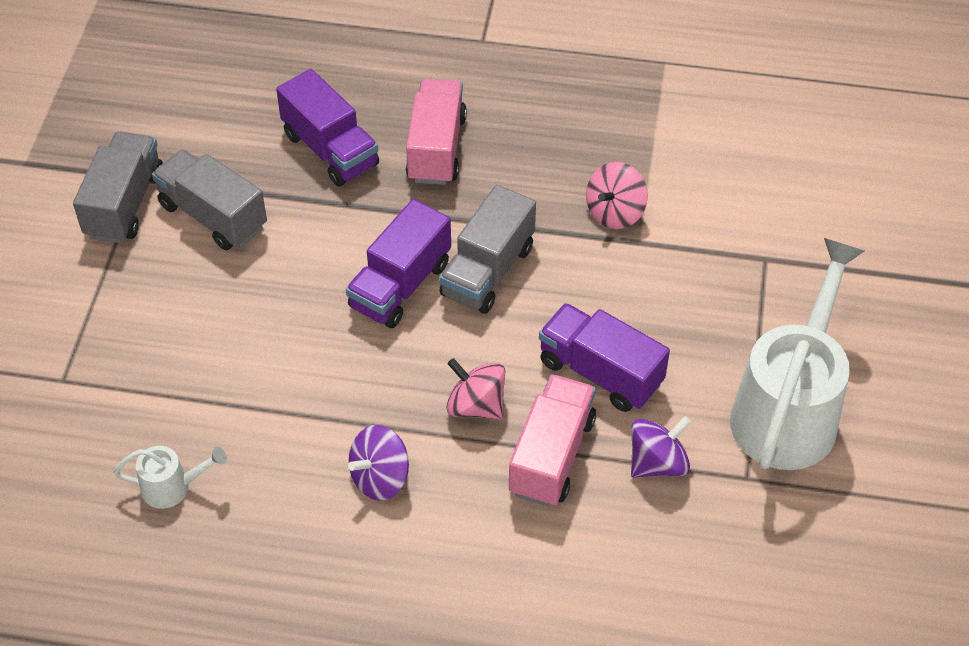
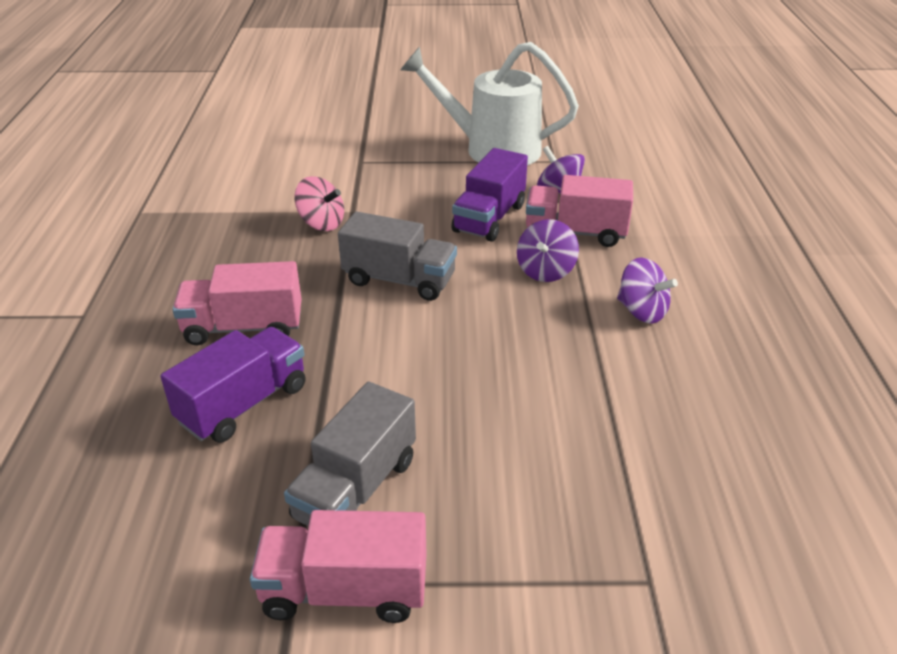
camera: 100 degrees left, 15 degrees down
(125, 204) = (345, 590): grey truck -> pink truck
(173, 487) = (730, 442): white watering can -> none
(400, 285) = (428, 328): purple truck -> none
(476, 405) = (545, 271): pink spinning top -> purple spinning top

